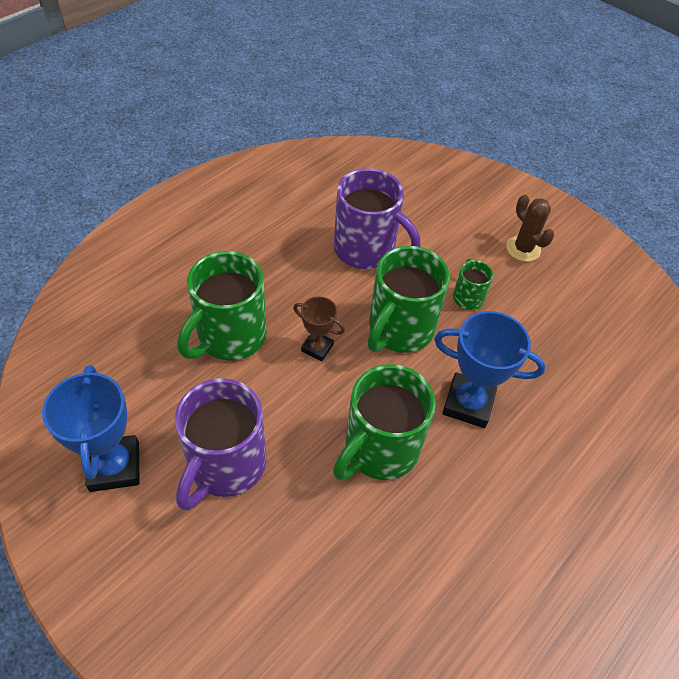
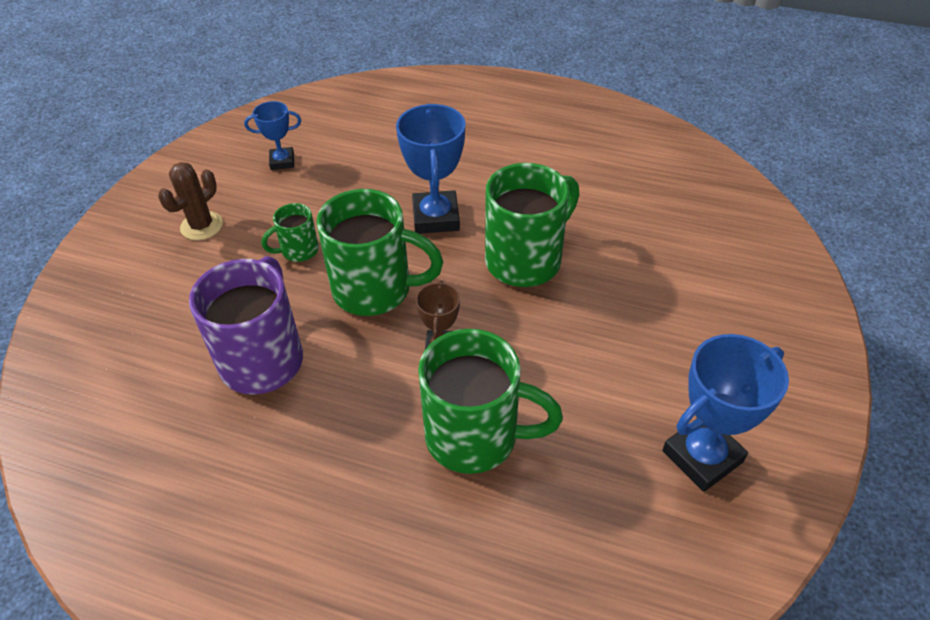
camera: 110 degrees left, 5 degrees down
(225, 465) = (626, 363): purple mug -> none
(379, 449) = (525, 260): green mug -> green mug turned 60 degrees counterclockwise
(593, 318) = (282, 161): none -> blue trophy

